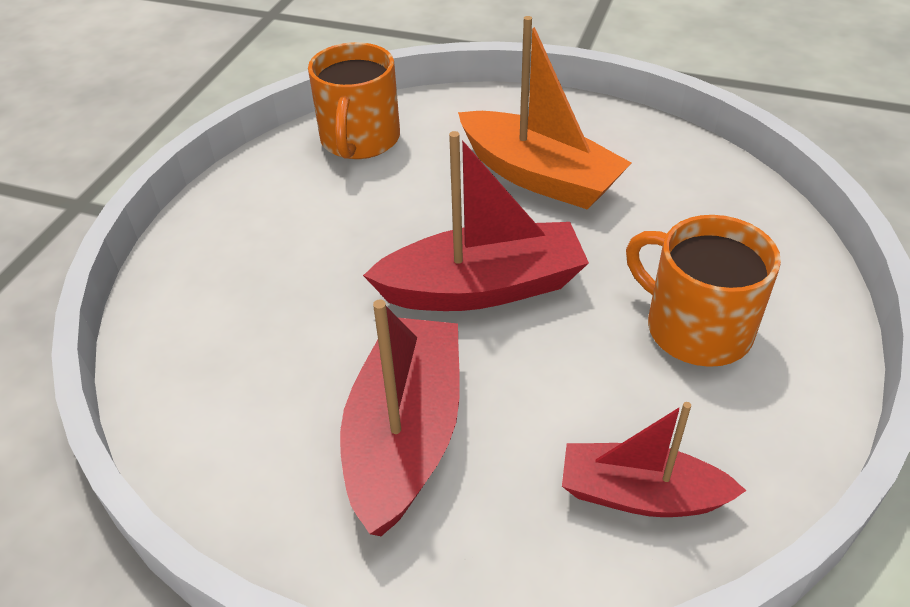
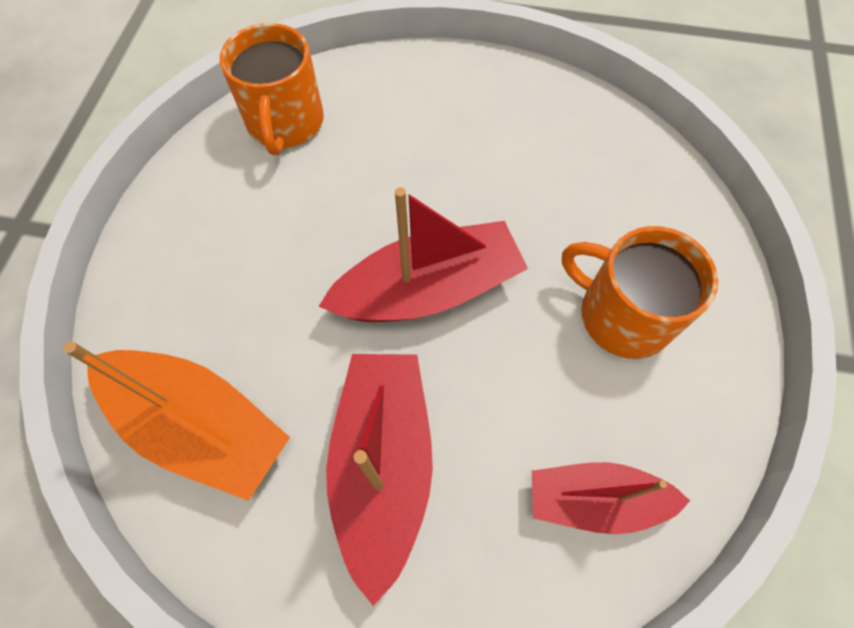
camera: 10 degrees left, 20 degrees up
(539, 176) = (462, 153): orange boat -> orange boat (200, 426)

